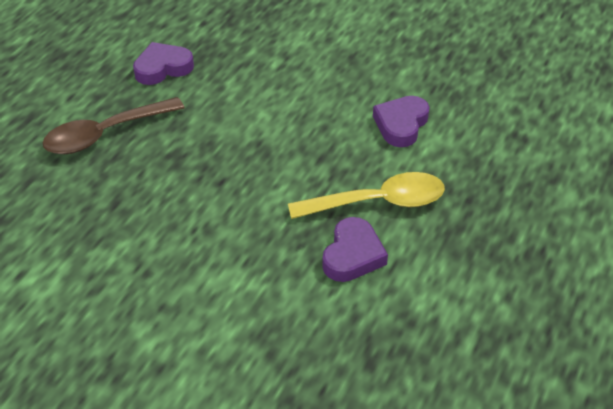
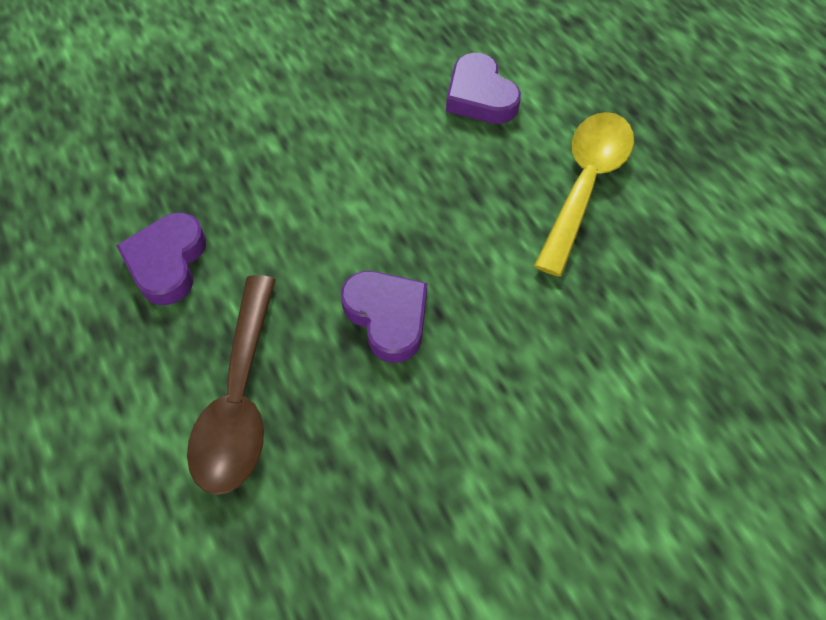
camera: 55 degrees left, 15 degrees up
(352, 255) = (650, 251): purple heart -> purple heart (387, 317)

